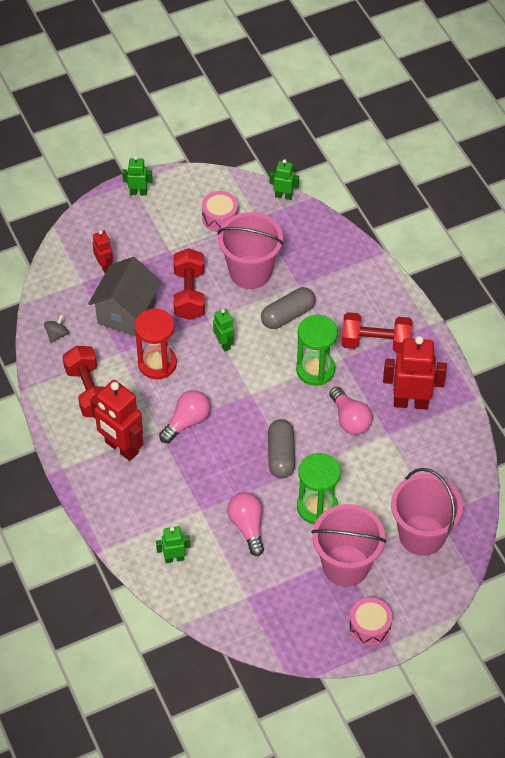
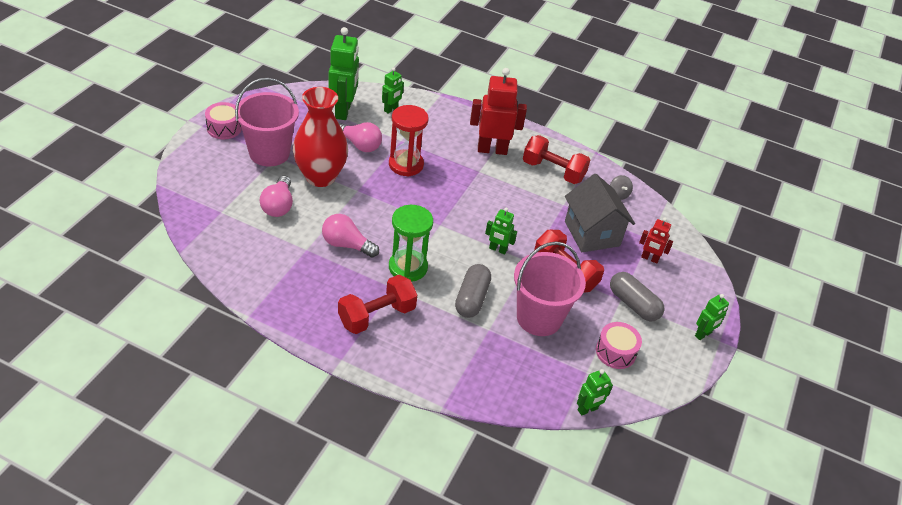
camera: 135 degrees right, 10 degrees down
(157, 363) = (529, 211): red hourglass -> red hourglass (406, 165)
(187, 422) = (466, 185): pink light bulb -> pink light bulb (278, 206)
(227, 584) = (343, 111): none -> green robot
(281, 455) = (377, 196): grey capsule -> grey capsule (633, 304)
(317, 507) = (320, 177): green hourglass -> red vase
(411, 402) = (306, 282): red robot -> none
(422, 535) = (225, 194): pink bucket -> none

